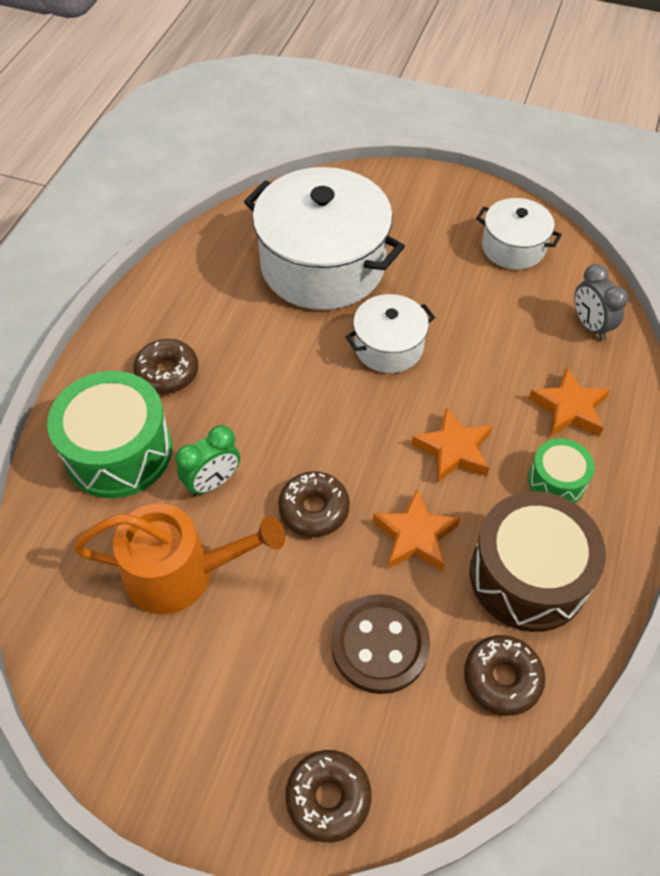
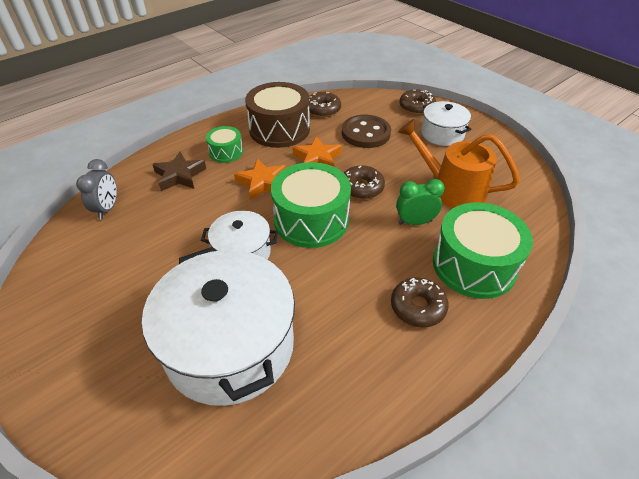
camera: 150 degrees left, 10 degrees down
(345, 423) = (311, 220): none -> green drum
(513, 247) = (73, 285): white pot -> white pot (442, 134)
(569, 409) = (180, 175): orange star -> brown star

